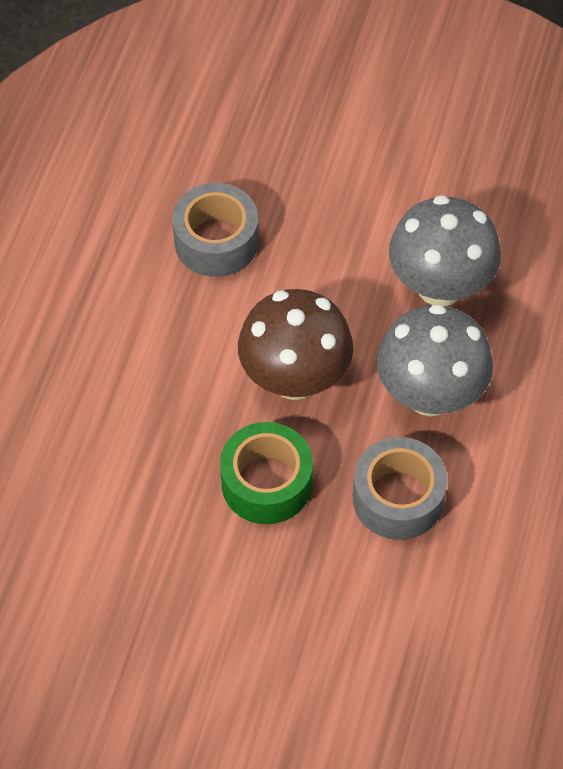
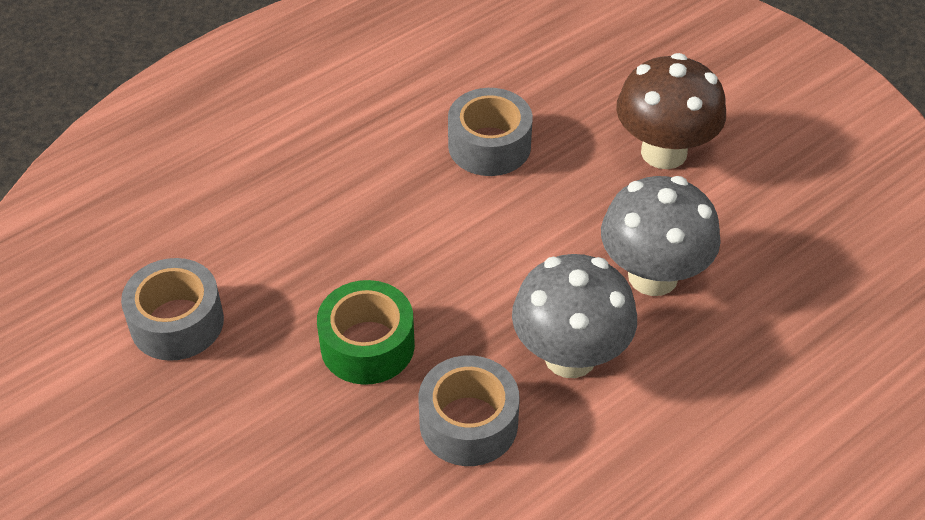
camera: 35 degrees right, 10 degrees down
(92, 561) = (177, 322): none -> grey tape
(295, 378) = (463, 279): brown mushroom -> brown mushroom (664, 152)

